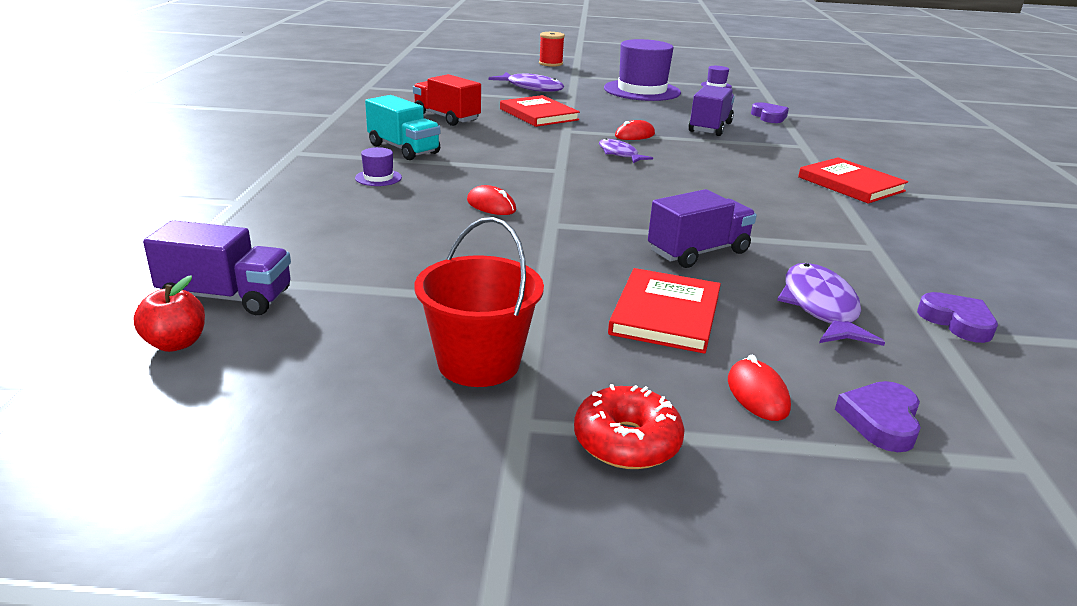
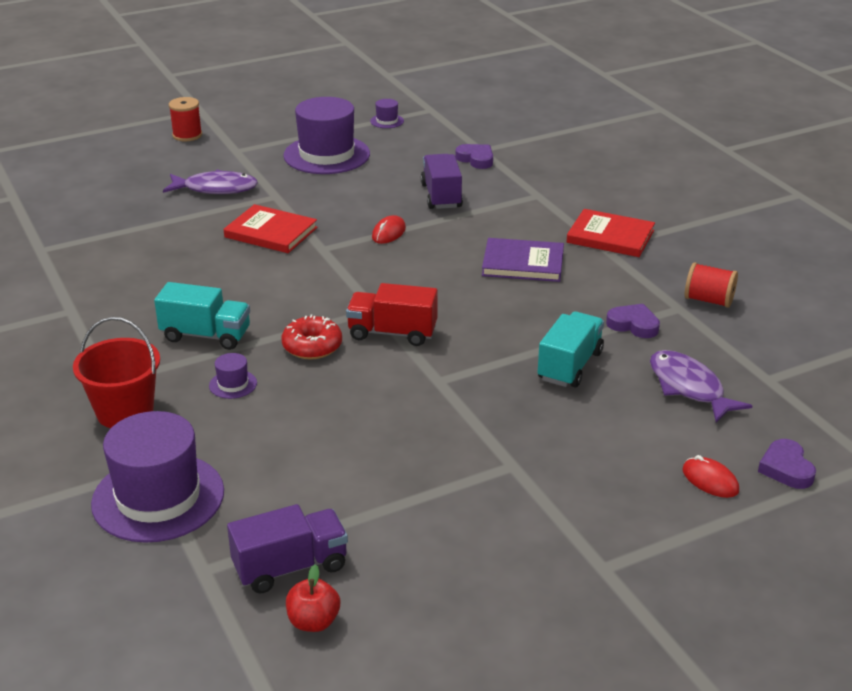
camera: 30 degrees left, 5 degrees up
(212, 219) = (158, 497): none -> purple hat
(446, 117) = (188, 271): red truck -> red truck (392, 333)
(478, 363) = (531, 537): red bucket -> red bucket (125, 412)
(491, 205) = (368, 379): red mouse -> none
(619, 154) = (402, 266): purple fish -> none
(626, 441) = (671, 551): red donut -> red donut (312, 346)
(665, 314) = (602, 439): red book -> none
(698, 252) = (570, 366): purple truck -> turquoise truck
(736, 178) = (523, 263): none -> purple book
(920, 251) = (708, 300): none -> red spool
(957, 322) = (773, 364): purple heart -> purple heart (633, 325)

